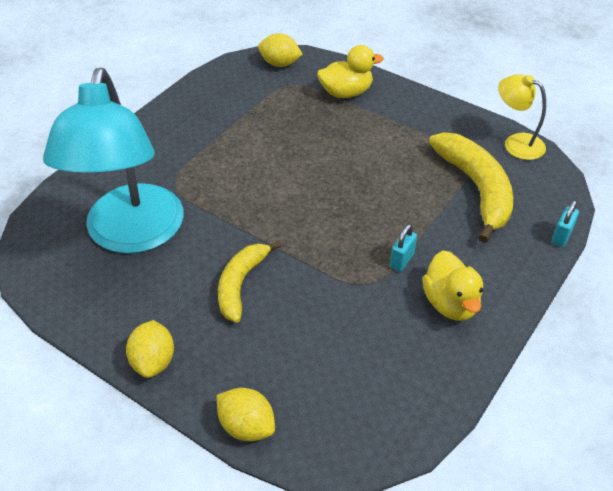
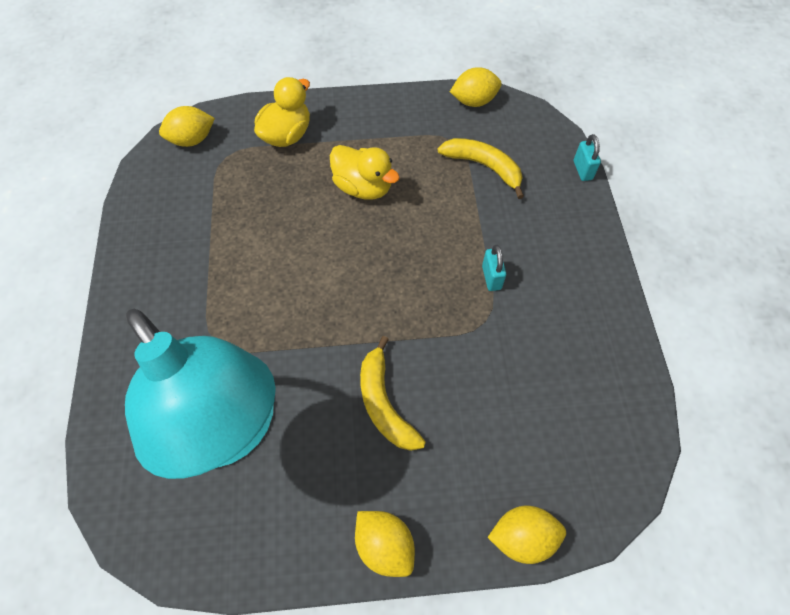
camera: 40 degrees left, 15 degrees up
(450, 303) = (563, 291): yellow duck -> yellow duck (363, 187)
(476, 189) = (484, 166): yellow banana -> yellow banana, size x0.65
(516, 143) = (474, 101): yellow lamp -> yellow lemon

